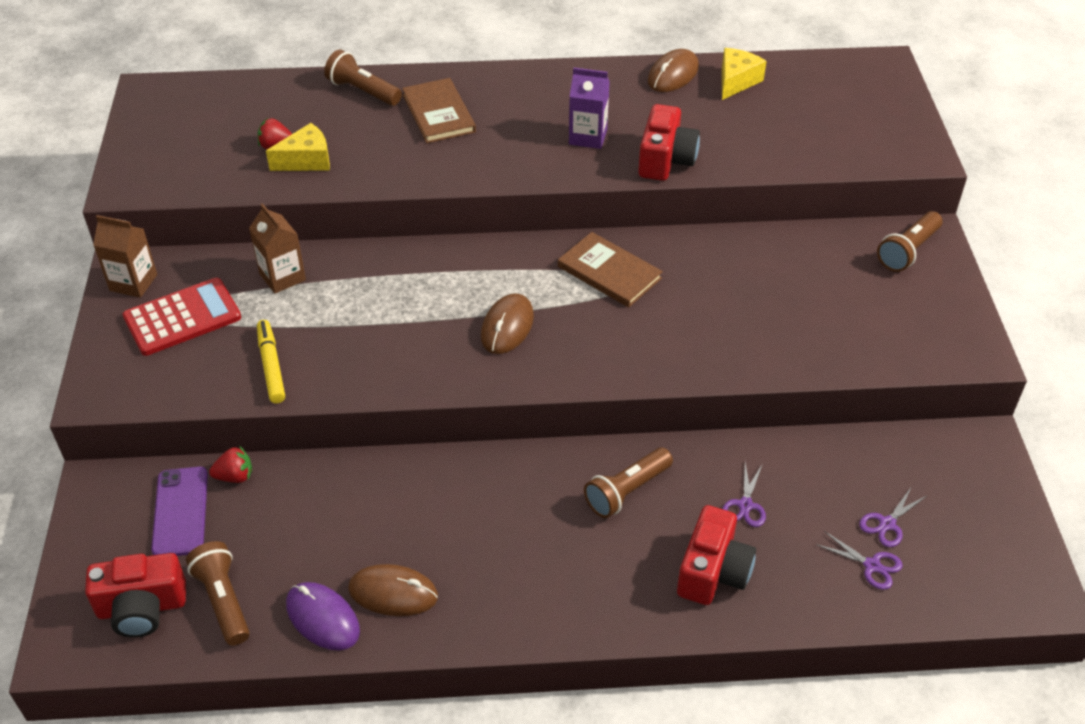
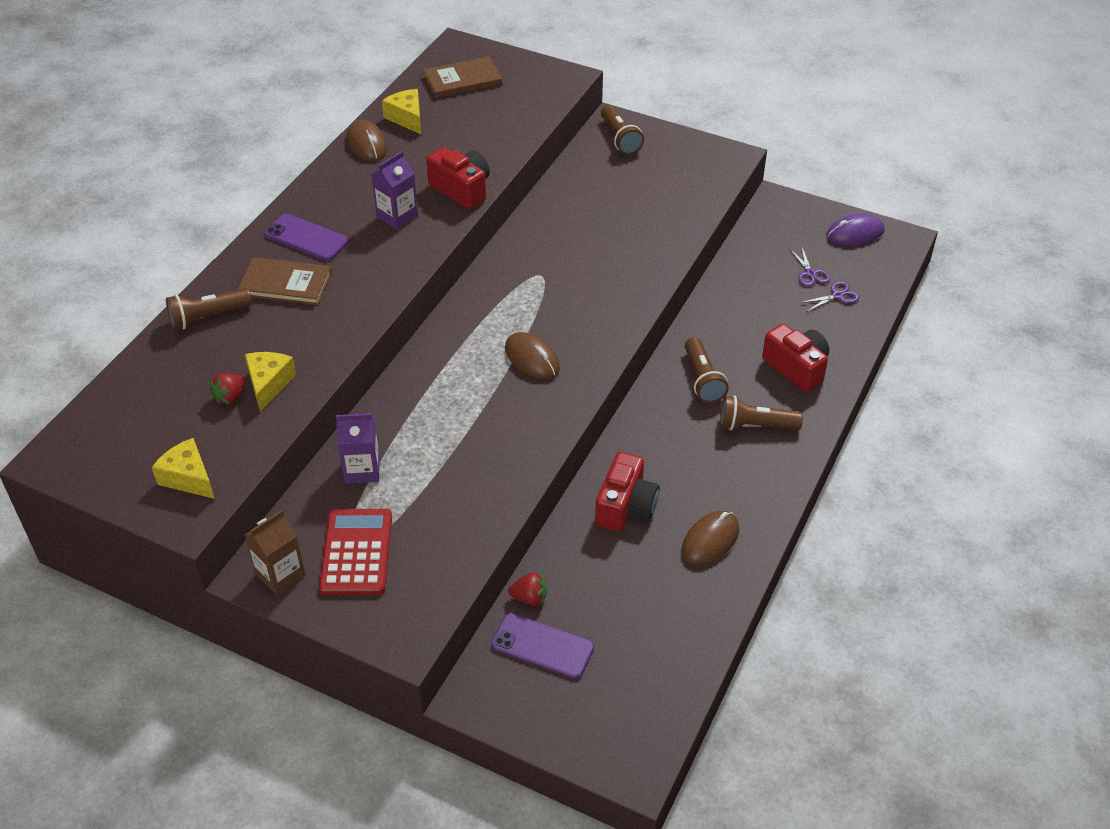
camera: 60 degrees left, 0 degrees up
(142, 608) = (627, 702): red camera -> red camera (626, 506)
(169, 167) = (188, 478): none -> yellow cheese
(223, 601) = (653, 646): brown flashlight -> brown flashlight (755, 426)
(235, 476) = (529, 598): red strawberry -> red strawberry turned 75 degrees clockwise
(271, 366) = (464, 512): yellow marker -> none
(282, 277) = (362, 470): brown carton -> purple carton
(322, 618) = (708, 590): purple mouse -> purple mouse (855, 233)
(508, 98) = (306, 238): none -> purple phone
(609, 272) = (520, 282): brown book -> brown book (462, 80)
(745, 505) = (753, 328): purple scissors -> none

